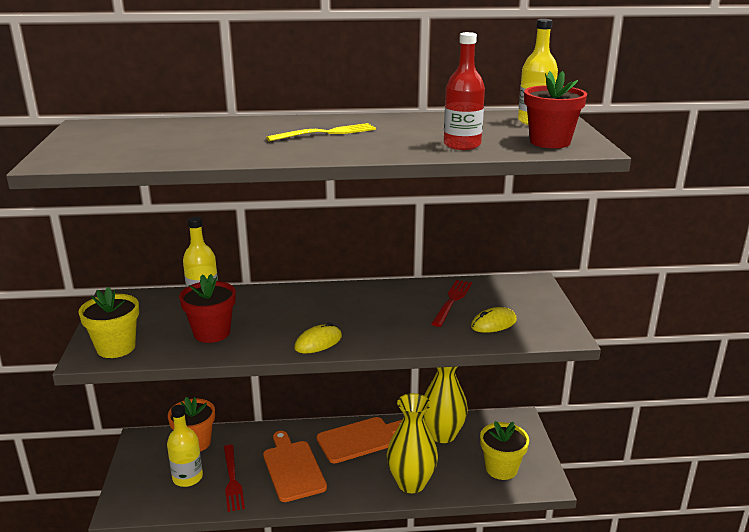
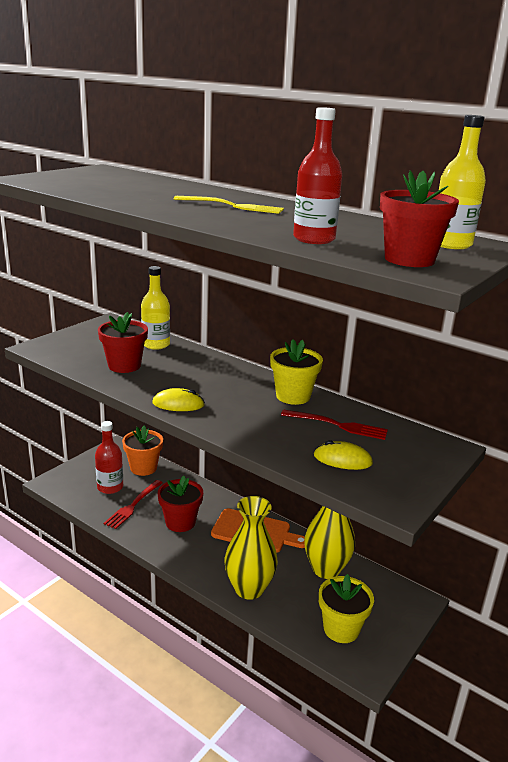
camera: 40 degrees right, 0 degrees up
(116, 347) = (58, 349): yellow flower pot -> yellow flower pot (293, 396)
(187, 477) = (110, 487): yellow bottle -> red bottle
(293, 468) = (180, 522): orange cutting board -> red flower pot
(452, 301) = (338, 425): red fork -> red fork turned 45 degrees clockwise

